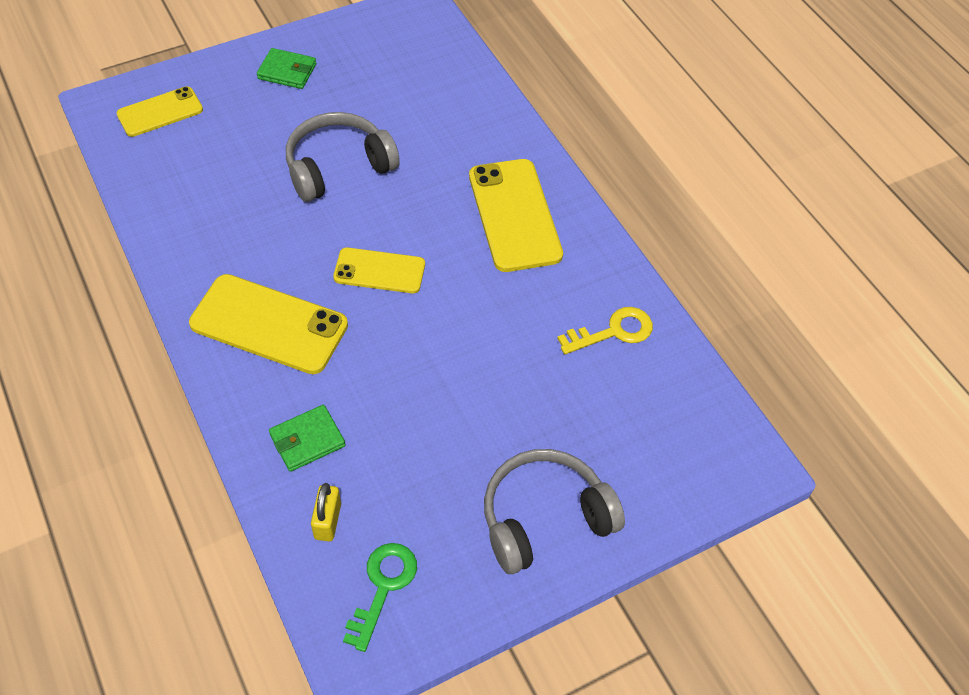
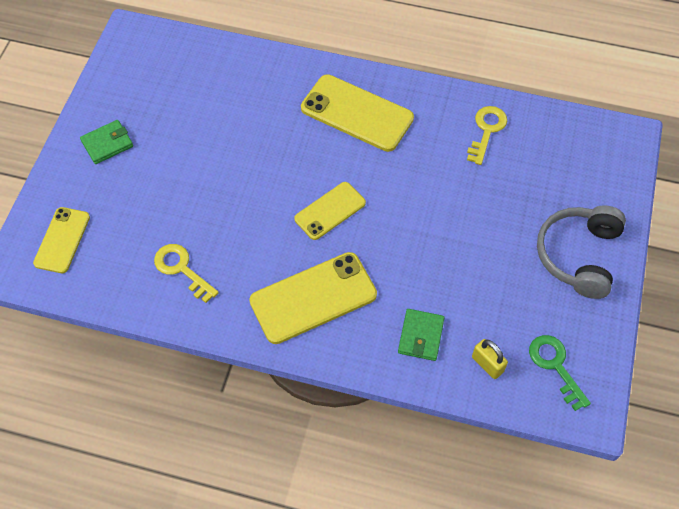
camera: 45 degrees left, 5 degrees up
(207, 209) = (182, 269): none -> yellow key
(338, 167) = (223, 174): grey headphones -> none

